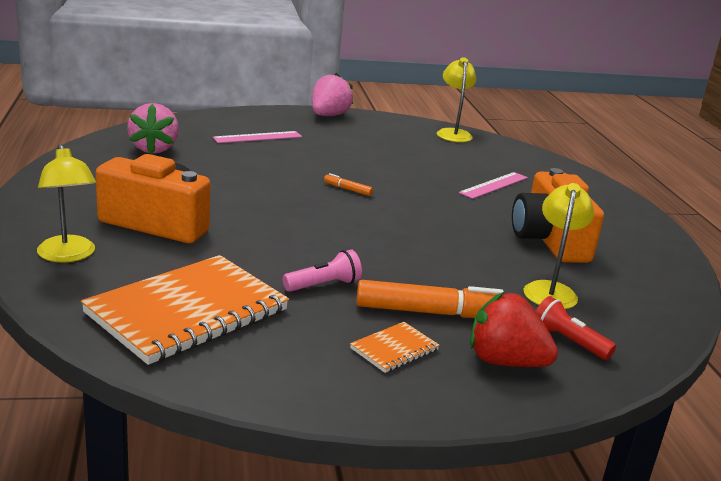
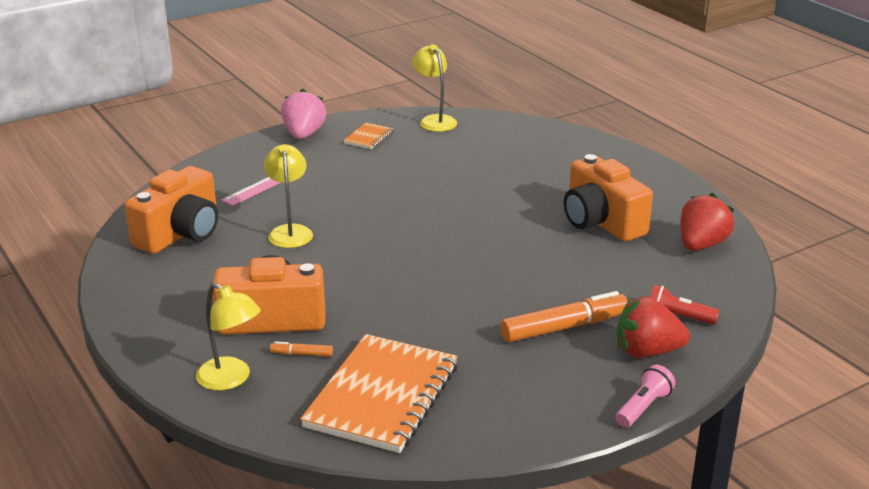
camera: 20 degrees left, 5 degrees up
(154, 149) = (181, 234): pink strawberry -> orange camera
(324, 285) = (464, 332): pink flashlight -> pink flashlight (643, 407)
(348, 189) = (398, 222): orange marker -> orange marker (302, 354)
(394, 349) = (563, 371): orange notebook -> orange notebook (368, 137)
(494, 185) = (515, 174): pink ruler -> none
(550, 290) = (635, 273): yellow lamp -> yellow lamp (290, 231)
(646, 287) = (701, 245): none -> red strawberry

